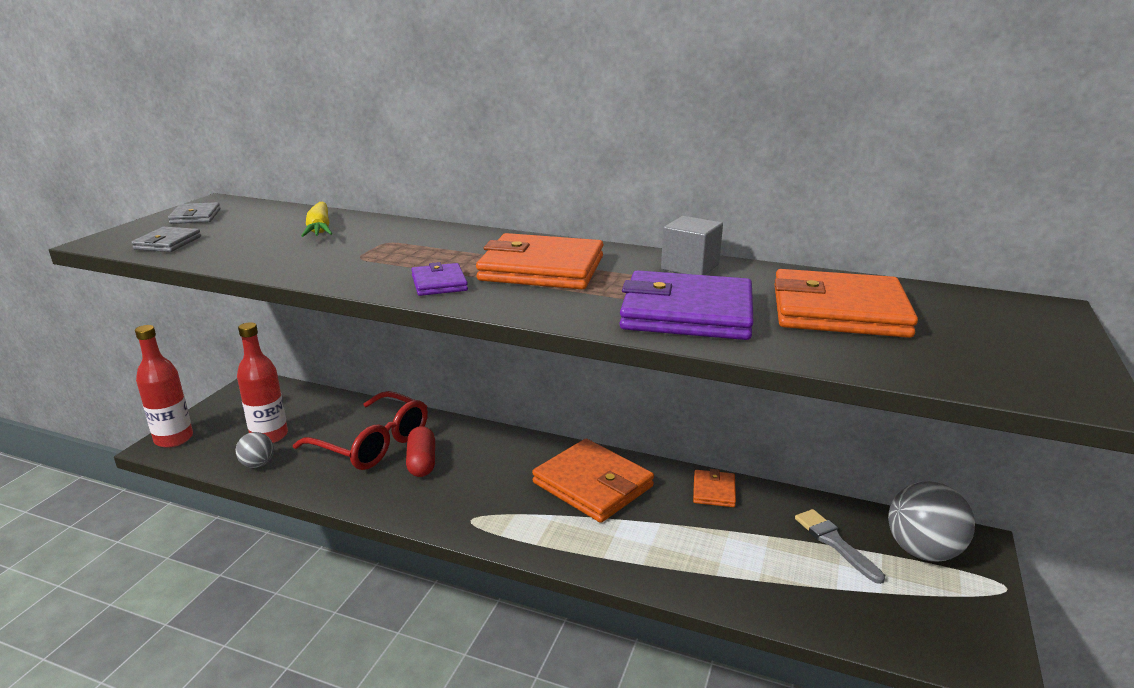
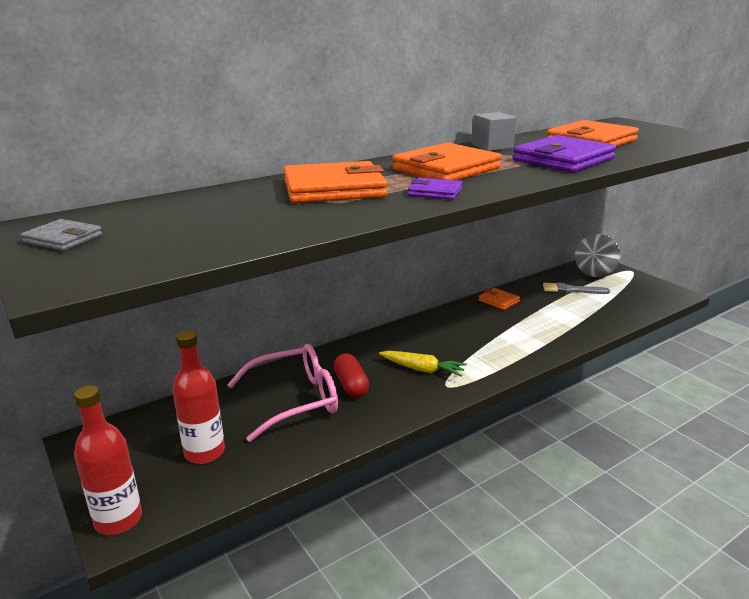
camera: 55 degrees left, 0 degrees up
(167, 243) = (139, 257): grey wallet -> none
(258, 464) = (248, 470): grey ball -> none
(319, 229) = (228, 203): yellow carrot -> yellow carrot (422, 369)
(373, 444) = (295, 400): red glasses -> pink glasses
(422, 462) = (351, 385): red capsule -> red capsule turned 45 degrees clockwise
(592, 485) = (453, 332): orange wallet -> orange wallet (334, 189)

